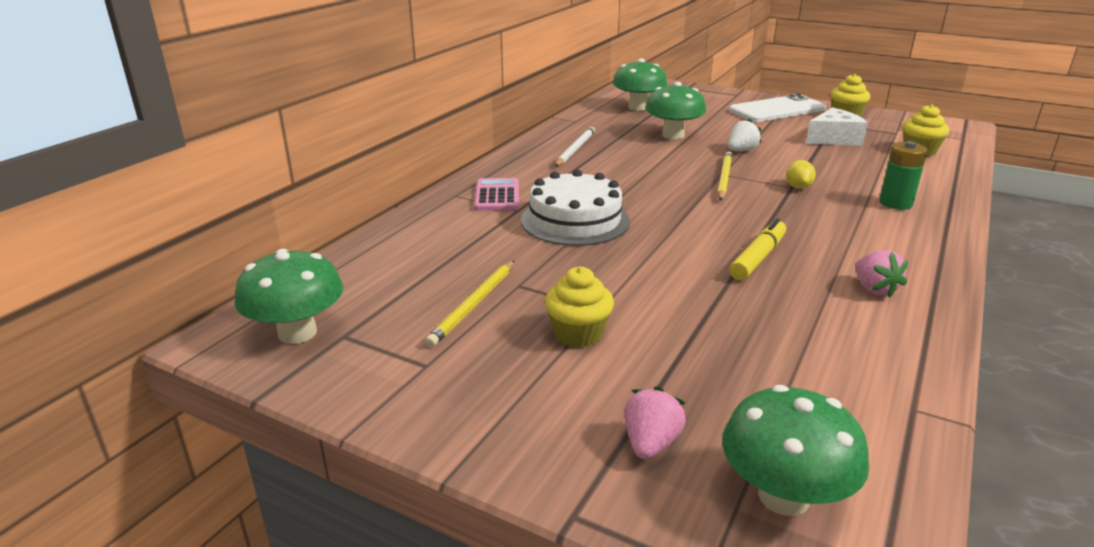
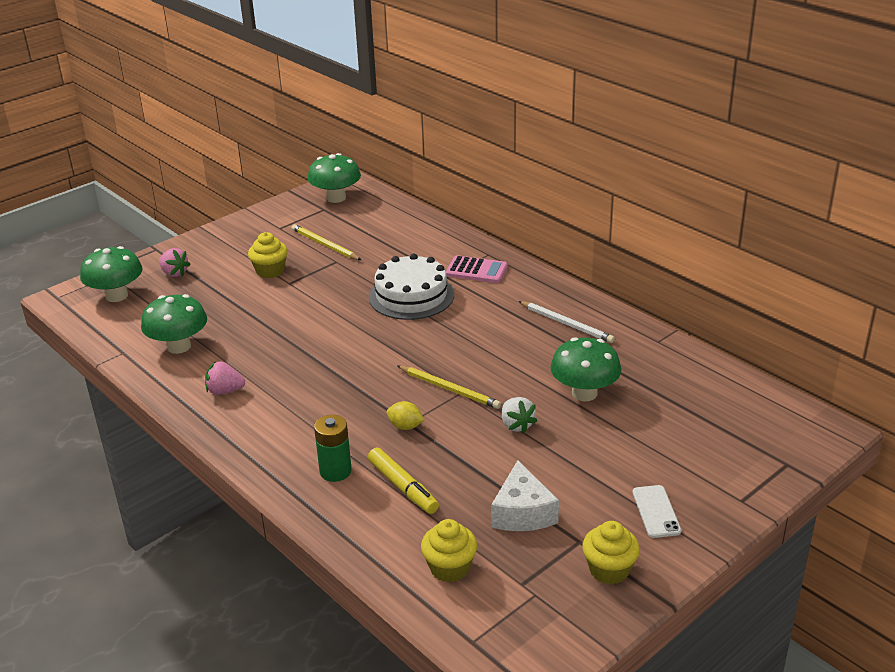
camera: 110 degrees right, 5 degrees up
(638, 107) = (698, 395): green mushroom -> green mushroom (179, 346)
(758, 258) = (300, 357): yellow marker -> yellow marker (403, 487)
(777, 110) = (656, 511): white phone -> white phone, size x0.52

